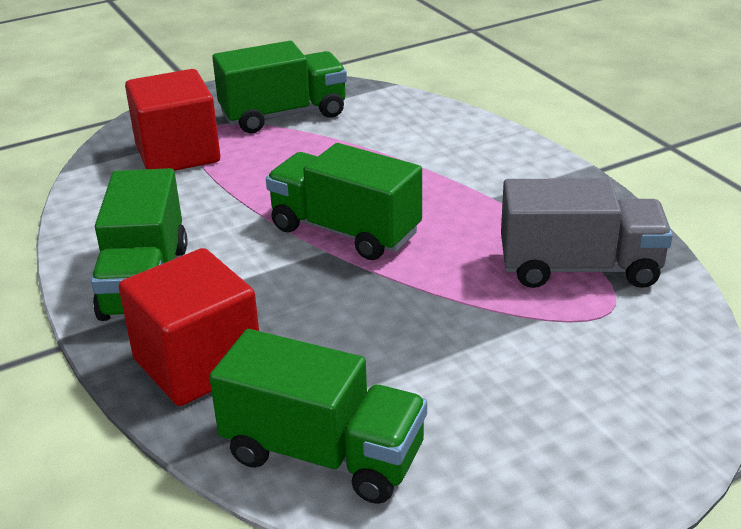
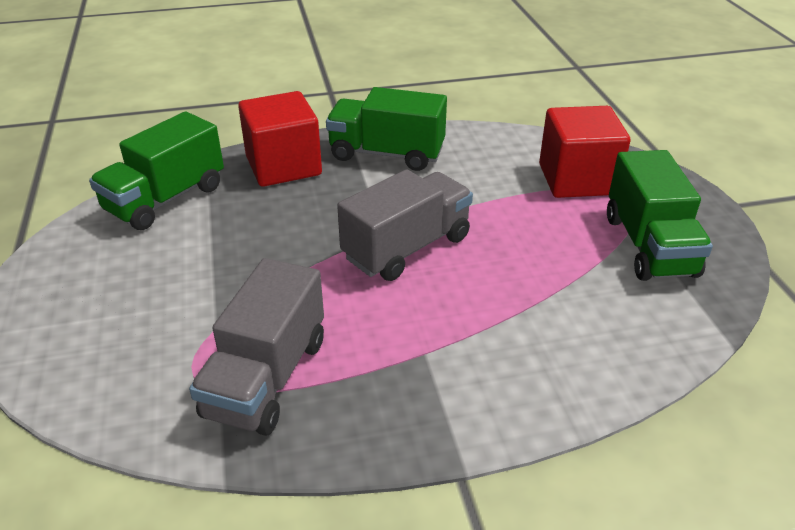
camera: 105 degrees right, 5 degrees up
(345, 231) = (407, 248): green truck -> grey truck

